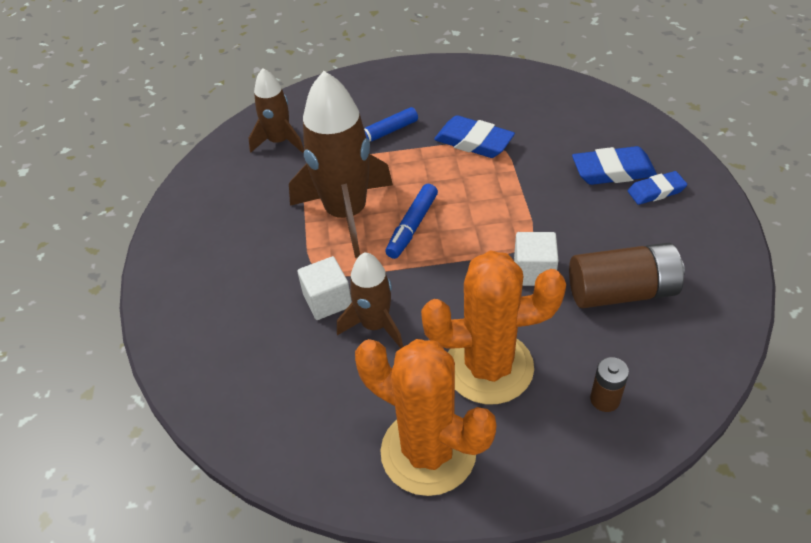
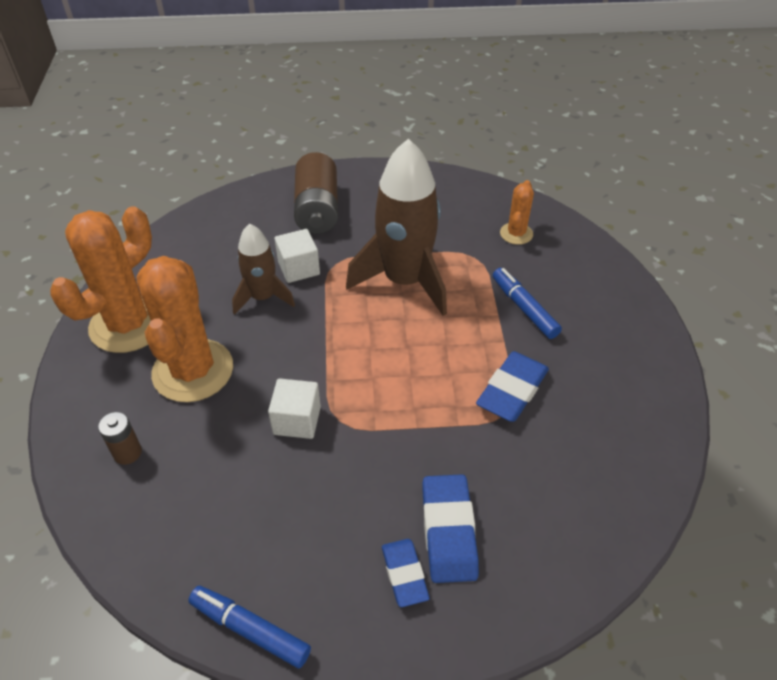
camera: 90 degrees right, 0 degrees up
(279, 142) = (516, 234): brown rocket -> orange cactus
(412, 226) = (379, 328): blue marker -> blue marker (250, 630)
(622, 292) = (249, 496): brown battery -> brown battery (317, 209)

